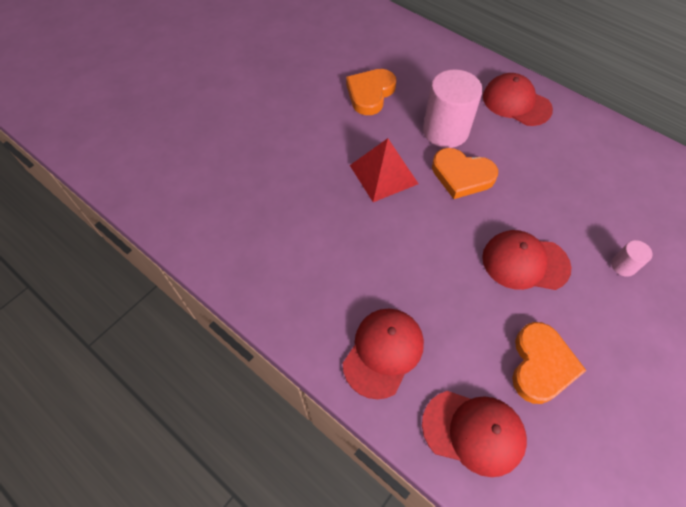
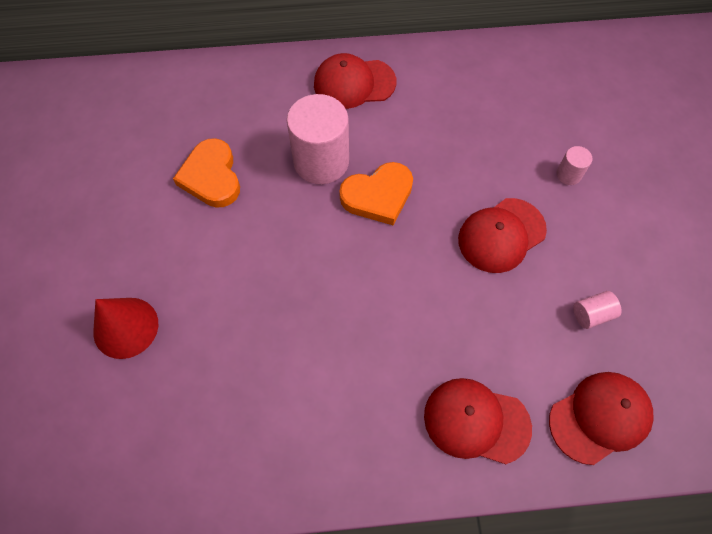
camera: 45 degrees left, 5 degrees up
(244, 134) = (126, 327): none -> red cone
(383, 174) = (310, 253): red pyramid -> none
(383, 352) = (476, 421): red cap -> red cap turned 60 degrees counterclockwise
(541, 365) = (591, 314): orange heart -> pink cylinder

